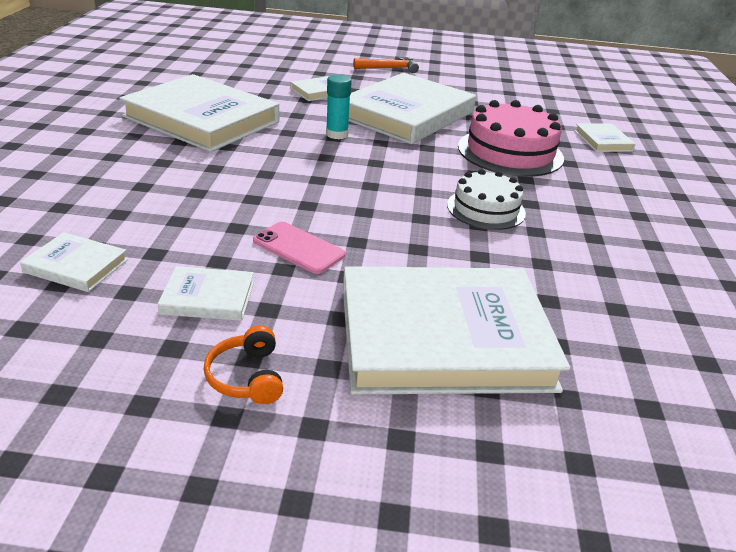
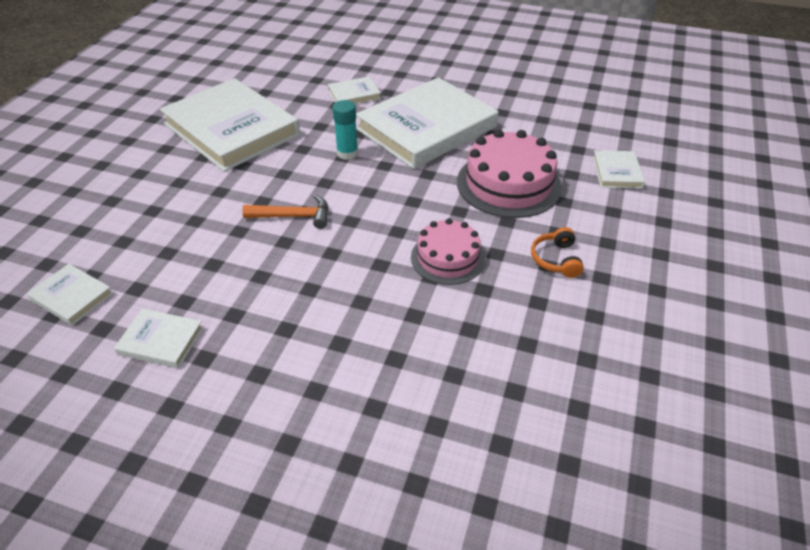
camera: 15 degrees right, 10 degrees up
(246, 377) = (160, 426): orange headphones -> orange headphones (556, 259)
(298, 248) = (256, 292): pink phone -> none
(389, 68) = (438, 62): orange hammer -> orange hammer (293, 216)
(443, 337) = (338, 405): white book -> none
(486, 209) = (448, 258): white cake -> pink cake

